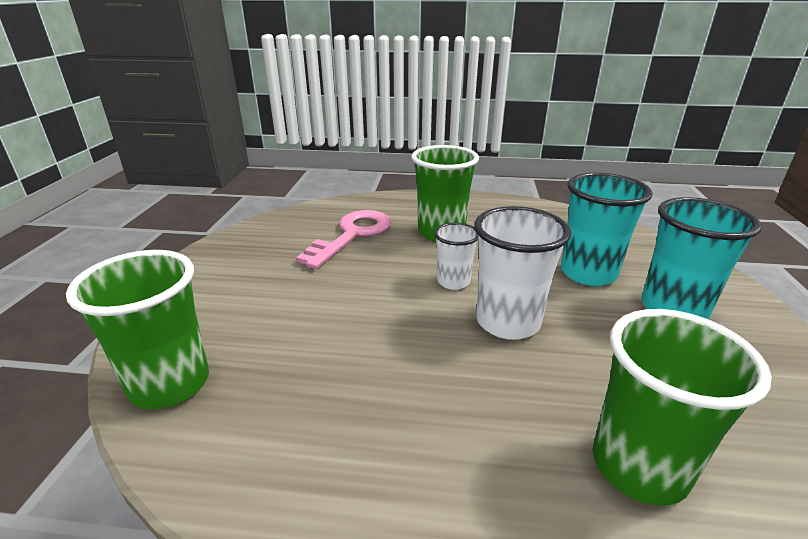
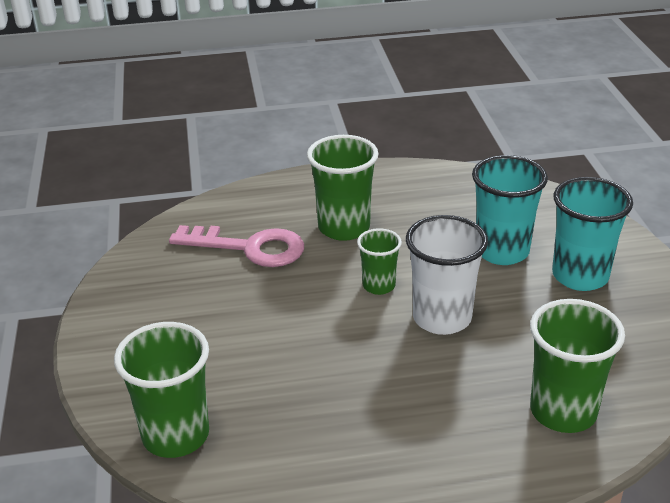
camera: 15 degrees left, 5 degrees up
(353, 235) = (250, 248): pink key -> pink key turned 90 degrees clockwise
(453, 282) = (379, 286): white cup -> green cup

